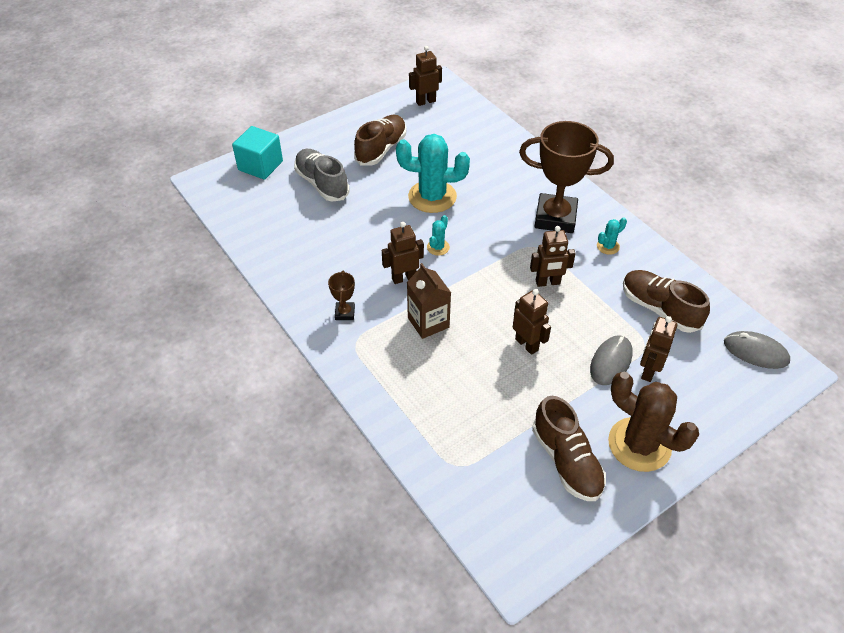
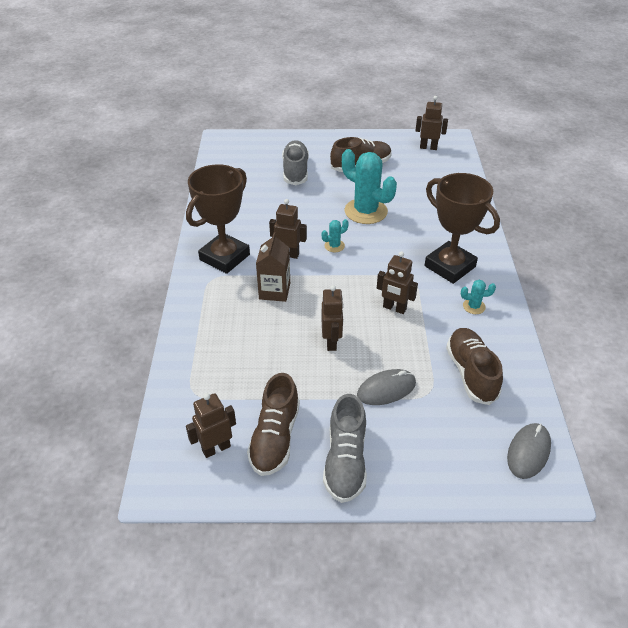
camera: 35 degrees right, 5 degrees down
(260, 166) = (266, 144): turquoise cube -> none
(345, 313) = (225, 257): brown trophy -> brown trophy, size x2.31
(639, 444) = (345, 461): brown cactus -> grey shoe
(648, 371) = (411, 413): brown robot -> brown robot (216, 448)
(755, 352) = (528, 452): grey mouse -> grey mouse turned 60 degrees clockwise

